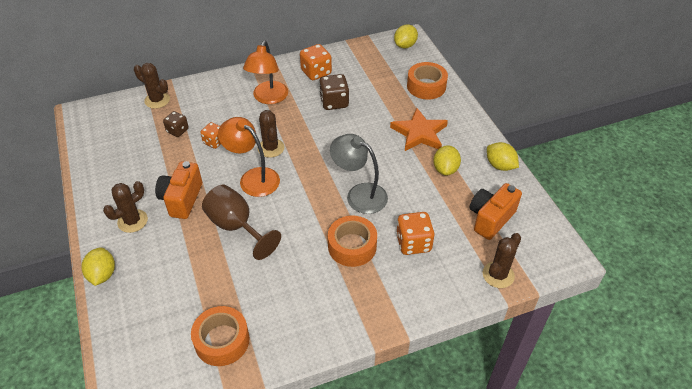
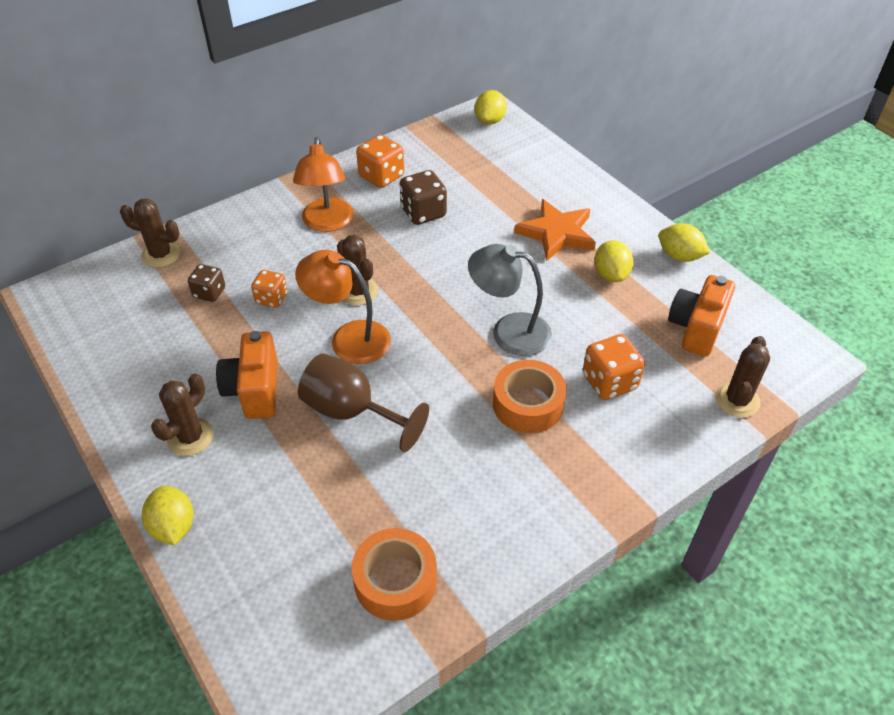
camera: 15 degrees left, 0 degrees up
(426, 86) = (540, 170): orange tape -> none

